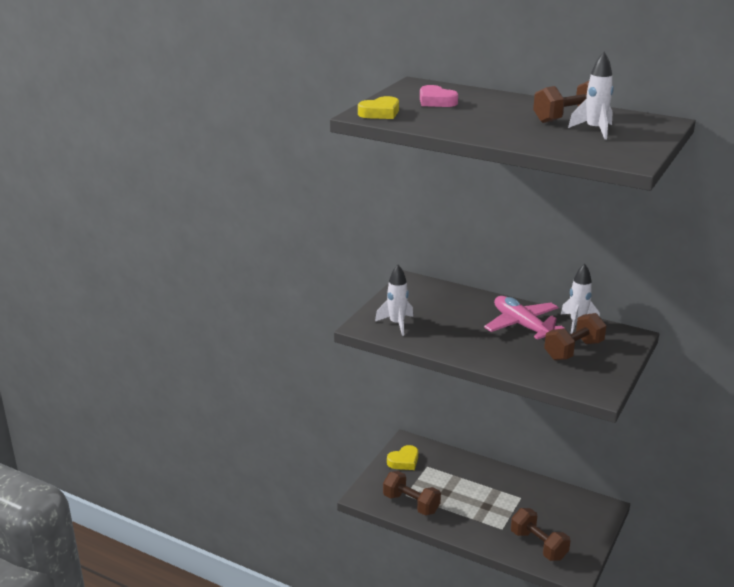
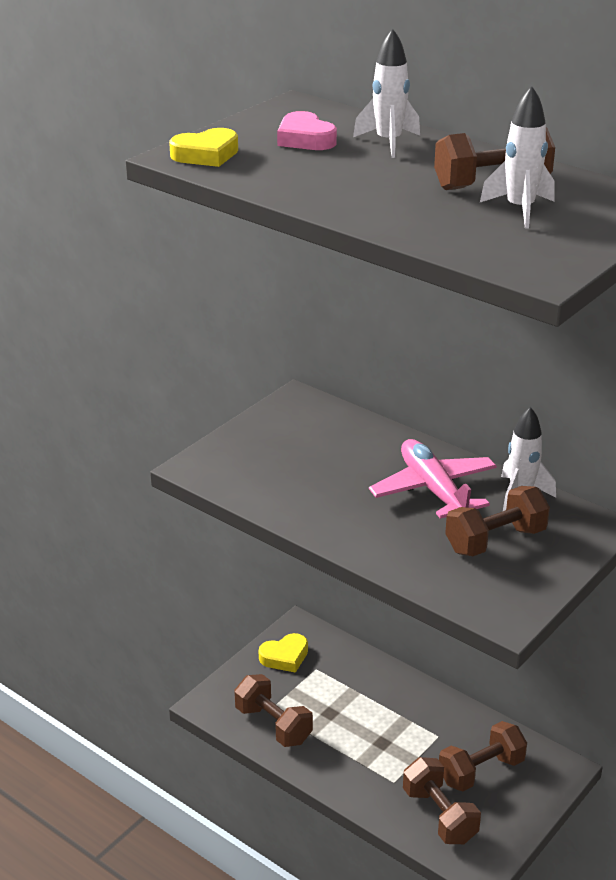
camera: 10 degrees right, 5 degrees up
(397, 324) = (246, 468): white rocket -> white rocket (388, 143)
(555, 515) = (481, 771): none -> brown dumbbell

